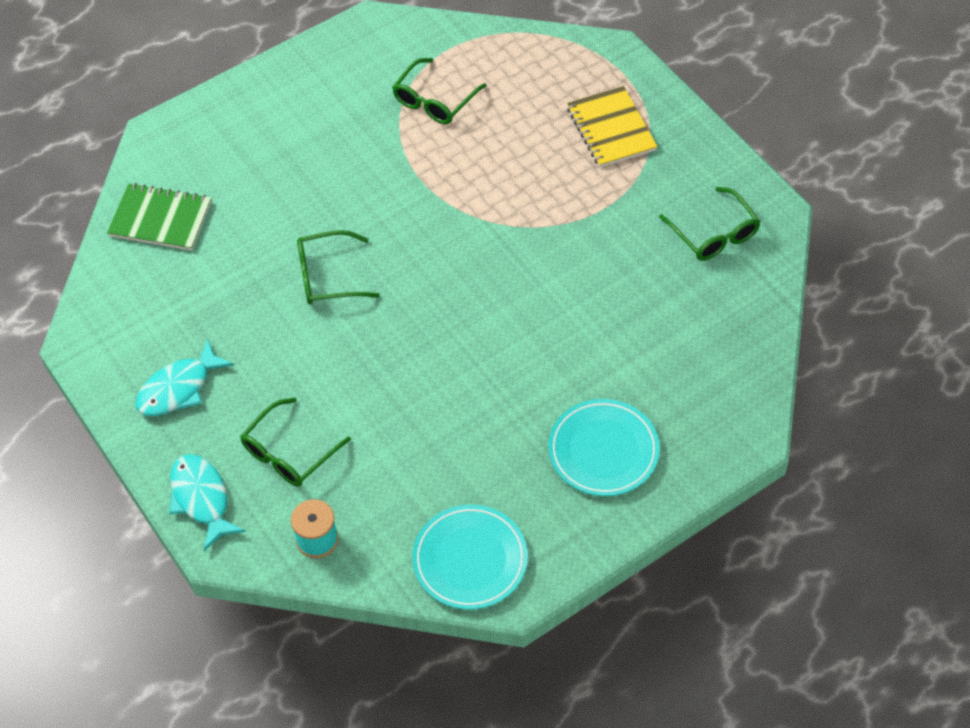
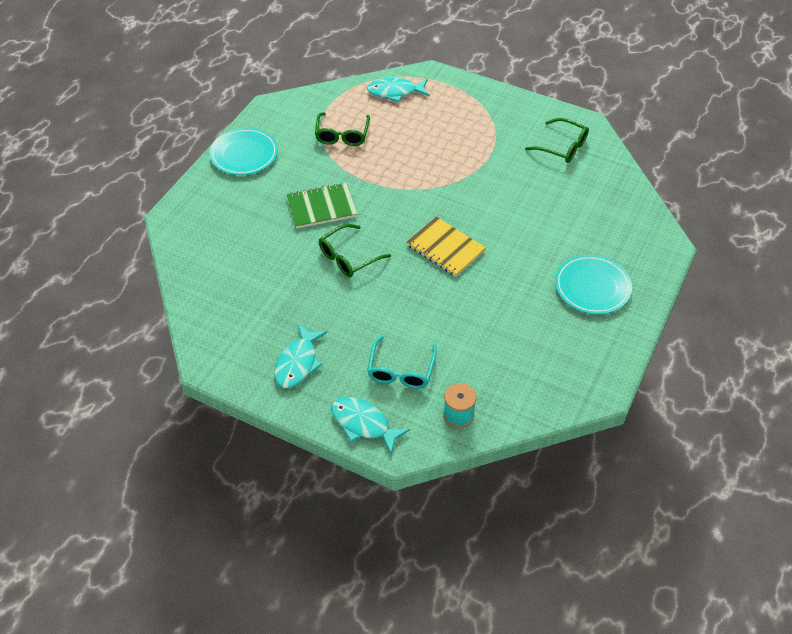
camera: 30 degrees left, 5 degrees down
(160, 219) = (210, 266): green notebook -> green notebook (321, 207)
(289, 452) = (401, 370): green glasses -> turquoise glasses
(470, 559) = (562, 383): turquoise plate -> turquoise plate (244, 154)
(546, 63) = (395, 92): none -> turquoise fish
(611, 129) = (460, 114): yellow notebook -> yellow notebook (445, 248)

